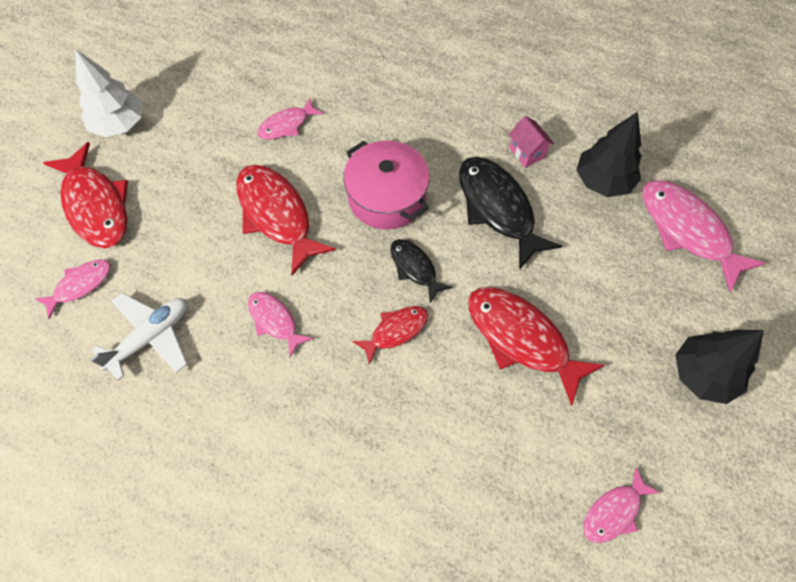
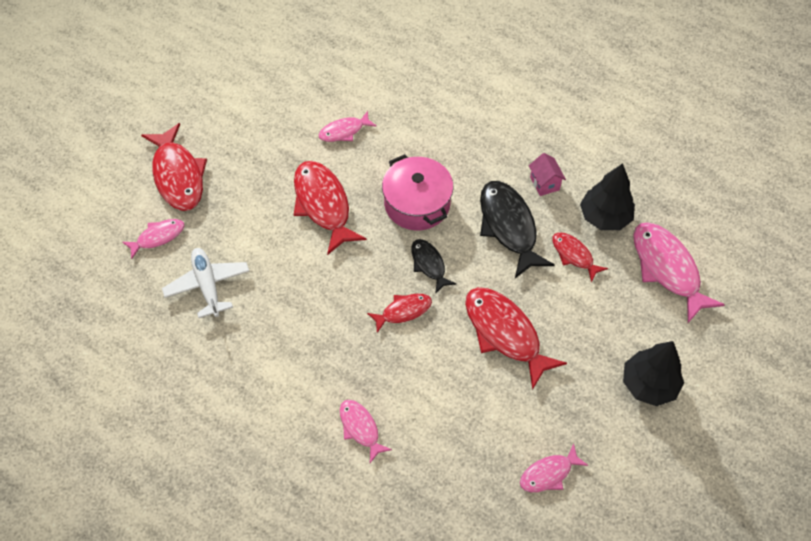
camera: 10 degrees right, 5 degrees down
(119, 124) = (205, 111): white tree -> none
(150, 337) = (208, 285): white plane -> white plane turned 75 degrees counterclockwise
(275, 321) = (307, 288): pink fish -> pink fish (360, 428)
(579, 231) = (574, 255): none -> red fish

